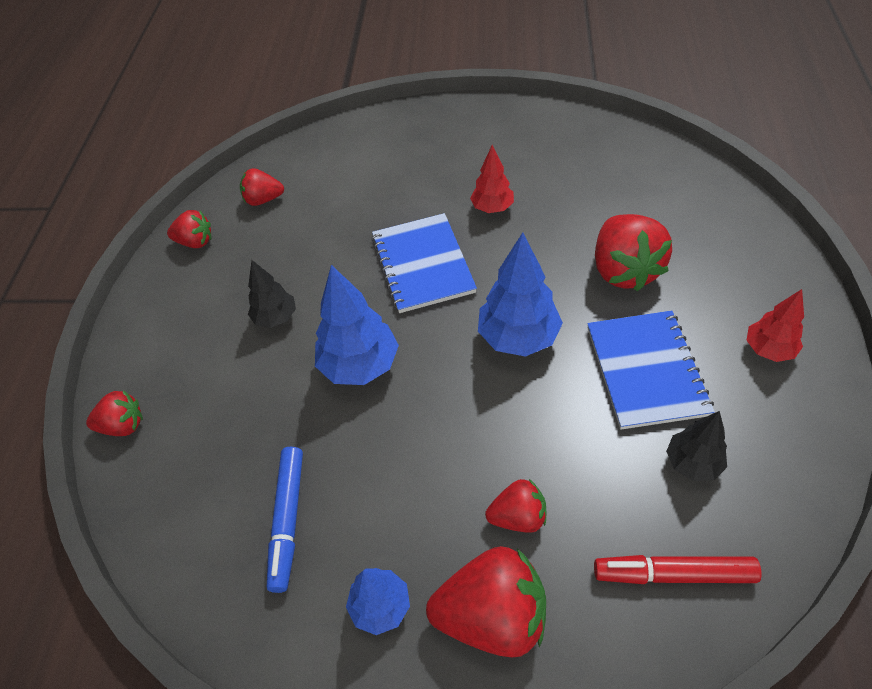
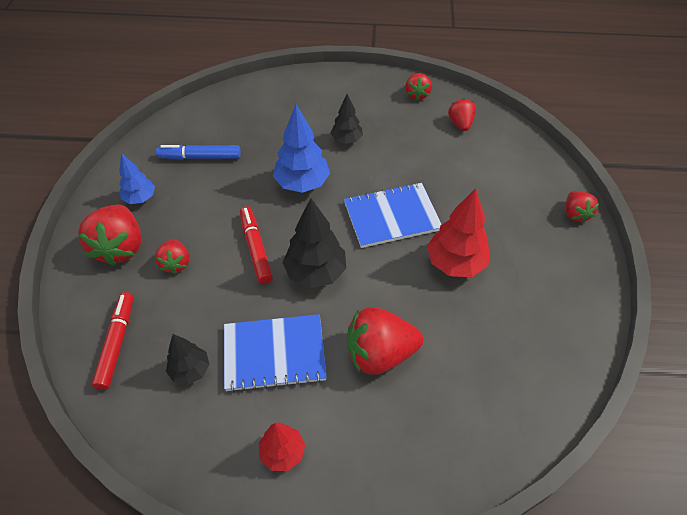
camera: 85 degrees right, 0 degrees up
(123, 425) = (274, 85): red strawberry -> red strawberry (575, 214)
(483, 411) = (256, 248): none -> red marker
(492, 208) = (455, 263): red tree -> red tree, size x1.64
(518, 337) = (315, 272): blue tree -> black tree

